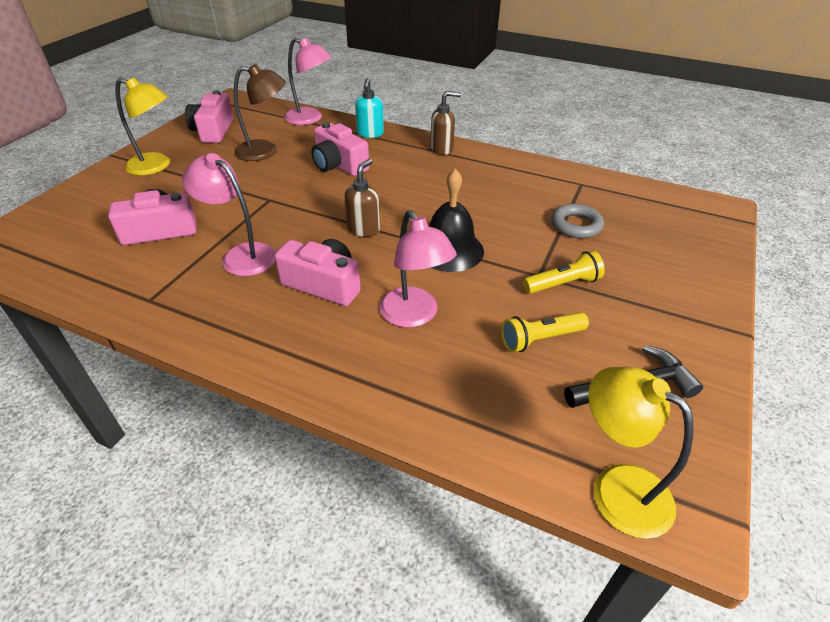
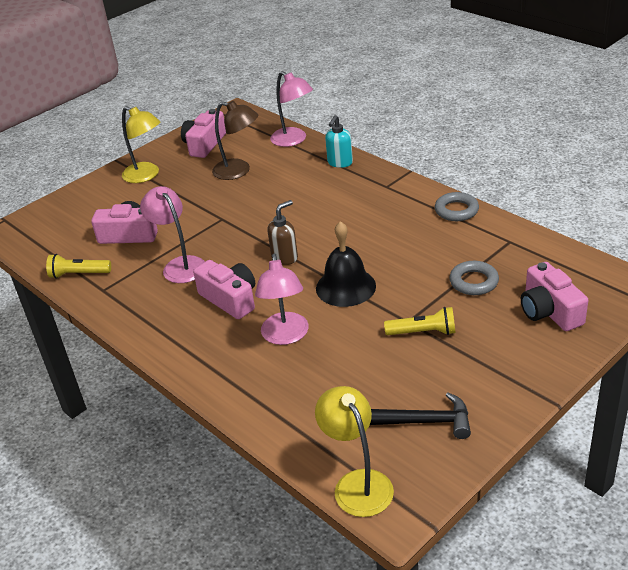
camera: 25 degrees right, 5 degrees down
(339, 165) = (295, 192): pink camera -> pink camera (549, 311)
(442, 149) = (398, 187): brown soap dispenser -> none
(512, 163) = (456, 210): none -> grey ring
(540, 339) = (373, 372): yellow flashlight -> yellow flashlight (78, 274)

